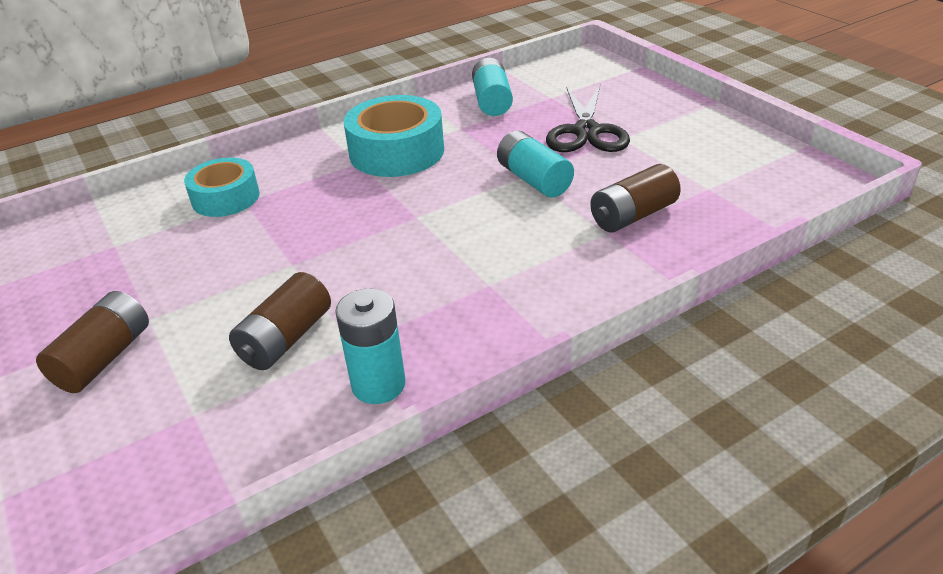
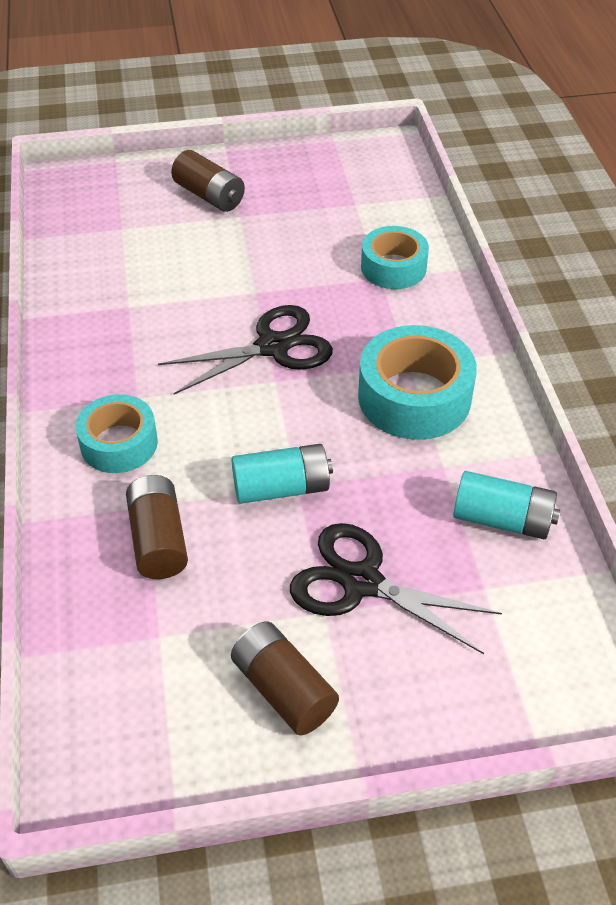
camera: 110 degrees right, 10 degrees up
(286, 339) = (162, 275): brown battery -> brown battery (283, 689)
(372, 229) = (273, 347): none -> black scissors
(378, 384) = (76, 309): turquoise battery -> none
(554, 272) = (119, 443): none -> turquoise tape

